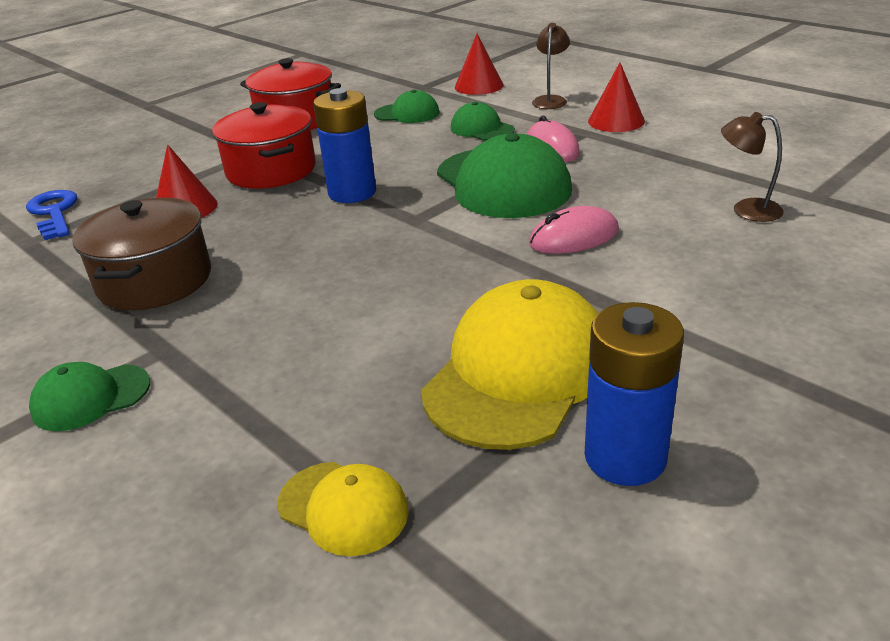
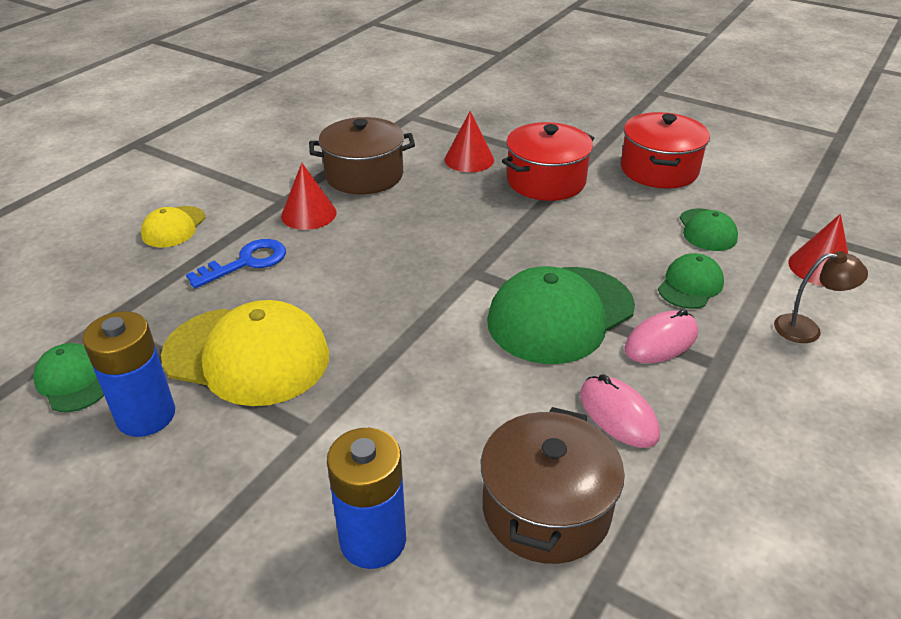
camera: 75 degrees right, 5 degrees up
(54, 213) = (451, 112): blue key -> blue key (246, 262)
(91, 397) = (238, 189): green cap -> green cap (73, 381)
(343, 508) = (127, 299): yellow cap -> yellow cap (174, 227)
(352, 193) = (515, 230): blue battery -> blue battery (373, 540)
(574, 238) = (456, 371): pink mouse -> pink mouse (618, 415)
(616, 121) = (767, 390): red cone -> red cone (308, 214)
(746, 209) = (546, 509): brown lamp -> brown pot

